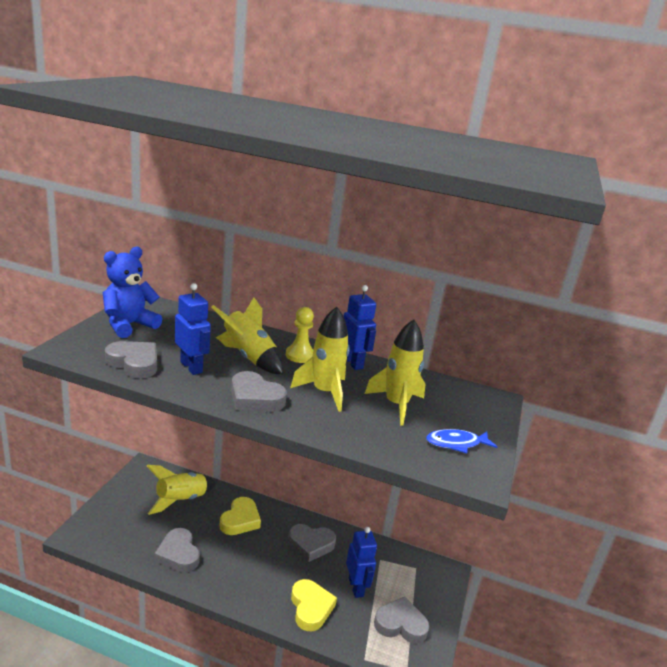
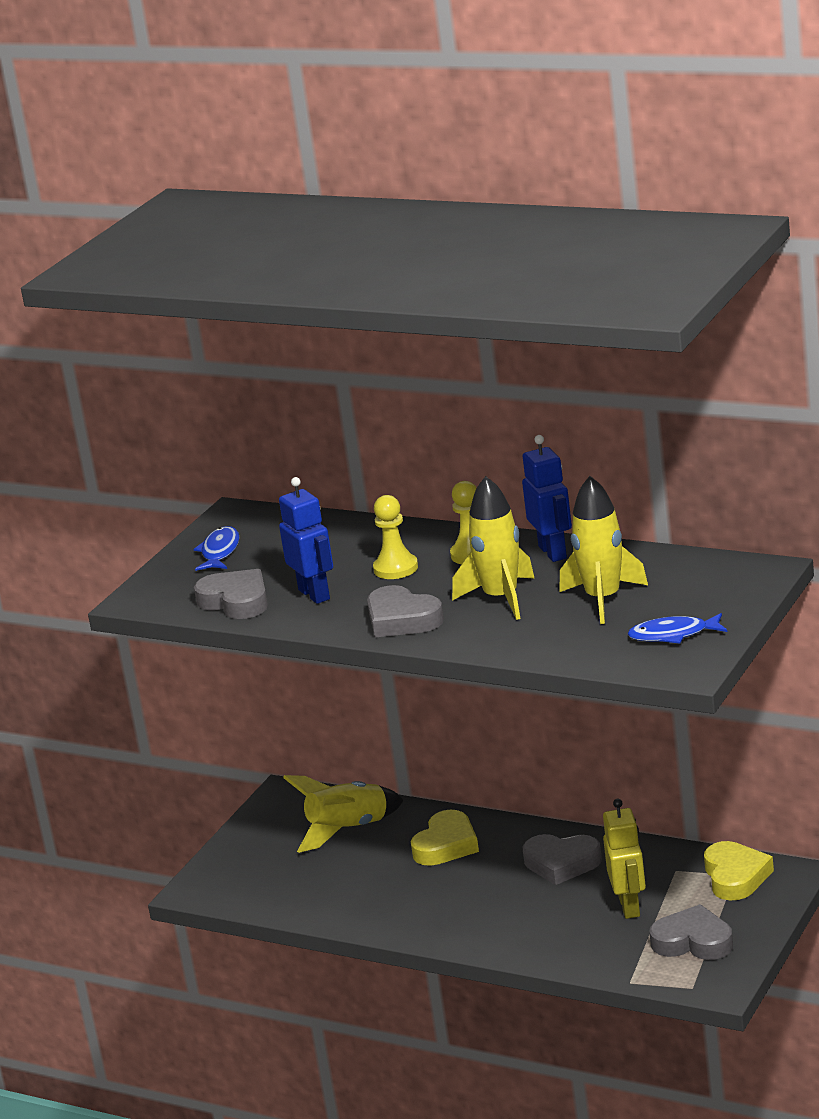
camera: 15 degrees right, 0 degrees up
(129, 325) = (220, 552): blue teddy bear -> blue fish
(178, 554) = (351, 896): grey heart -> none
(248, 357) = (395, 568): yellow rocket -> yellow pawn
(311, 608) = (554, 936): yellow heart -> yellow heart (735, 877)
(356, 587) = (630, 907): blue robot -> yellow robot

